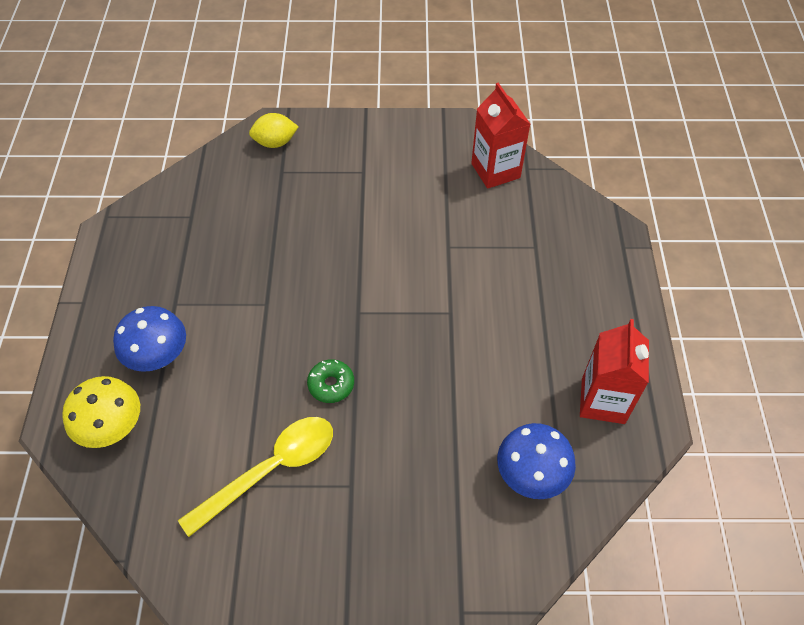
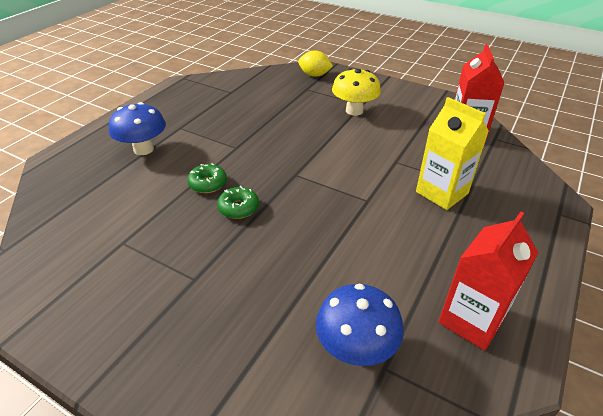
camera: 30 degrees right, 15 degrees down
(113, 428) = (79, 174): yellow mushroom -> yellow mushroom (354, 111)
(270, 470) = (148, 241): yellow spoon -> none
(274, 369) = (208, 183): none -> green donut
(513, 269) = (442, 193): none -> yellow carton

